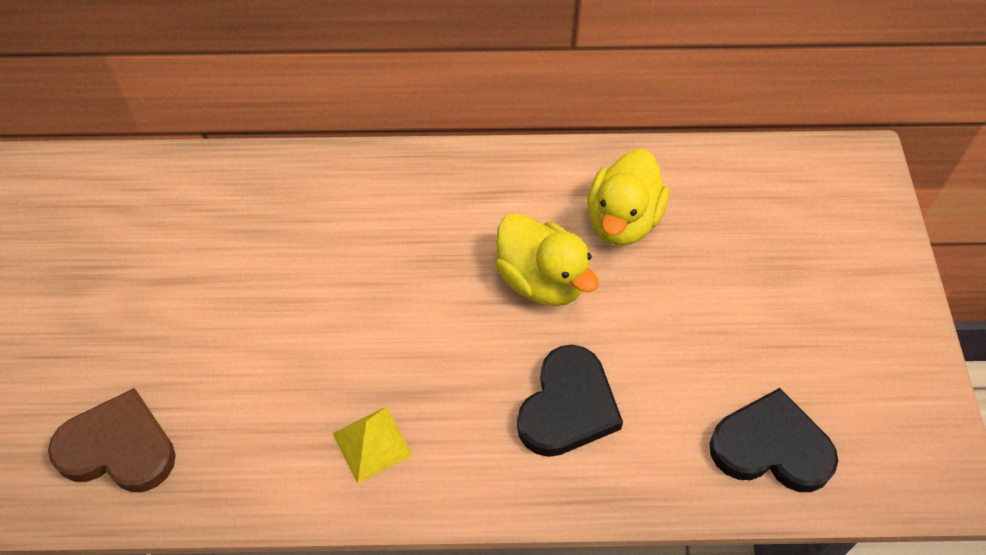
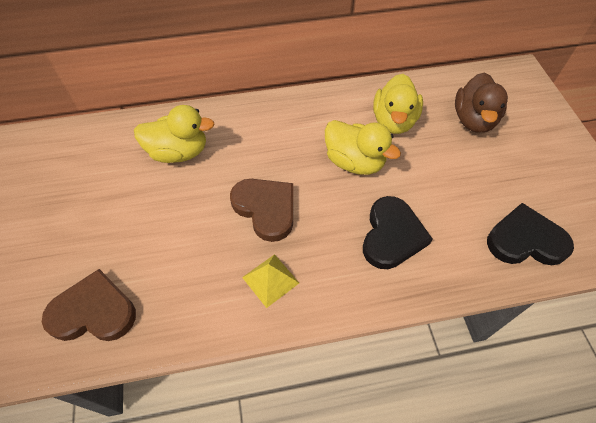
camera: 10 degrees left, 0 degrees up
(277, 224) = (179, 152): none -> yellow duck
(389, 335) = (266, 209): none -> brown heart
(753, 237) = (473, 120): none -> brown duck

